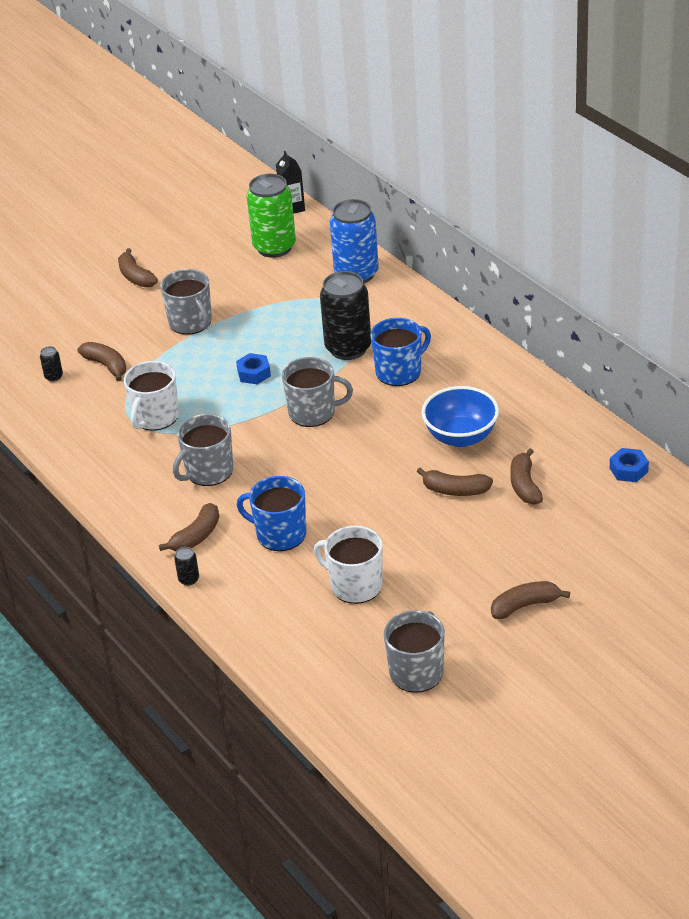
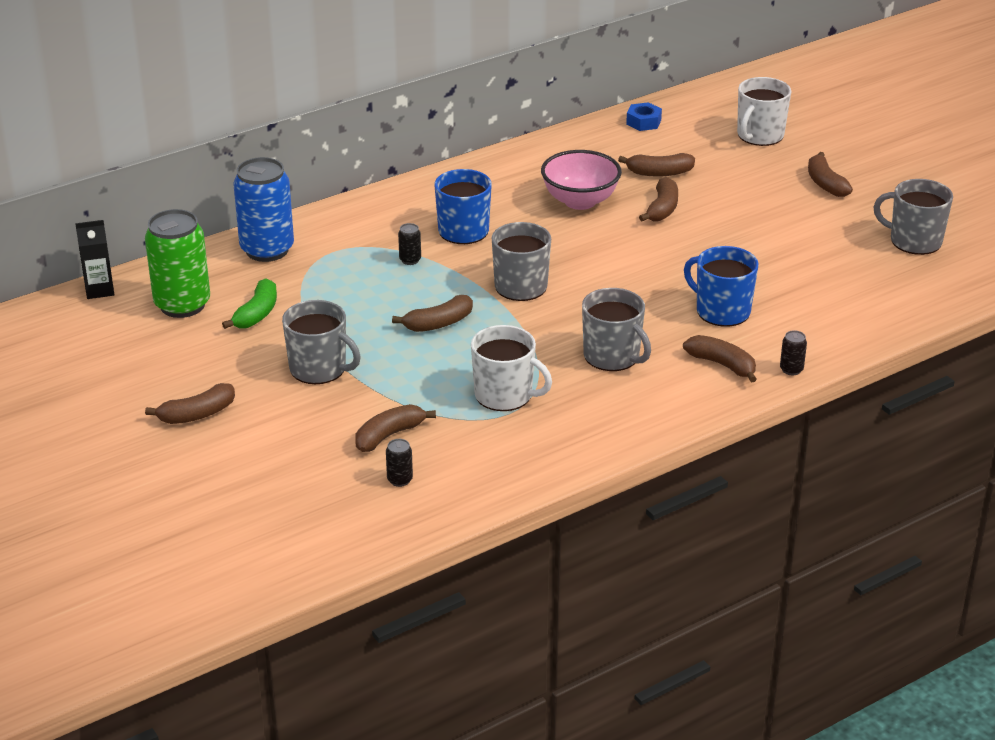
camera: 90 degrees left, 5 degrees down
(191, 322) = (319, 369): grey mug -> grey mug turned 60 degrees clockwise
(254, 373) = (438, 323): blue nut -> brown banana
(264, 283) = (257, 314): none -> green banana
(280, 534) = (721, 311): blue mug -> blue mug turned 105 degrees clockwise
(348, 348) = (410, 260): black can -> black can, size x0.40
(355, 585) = (799, 269): white mug -> white mug (759, 135)
(461, 437) = (580, 201): blue bowl -> pink bowl

